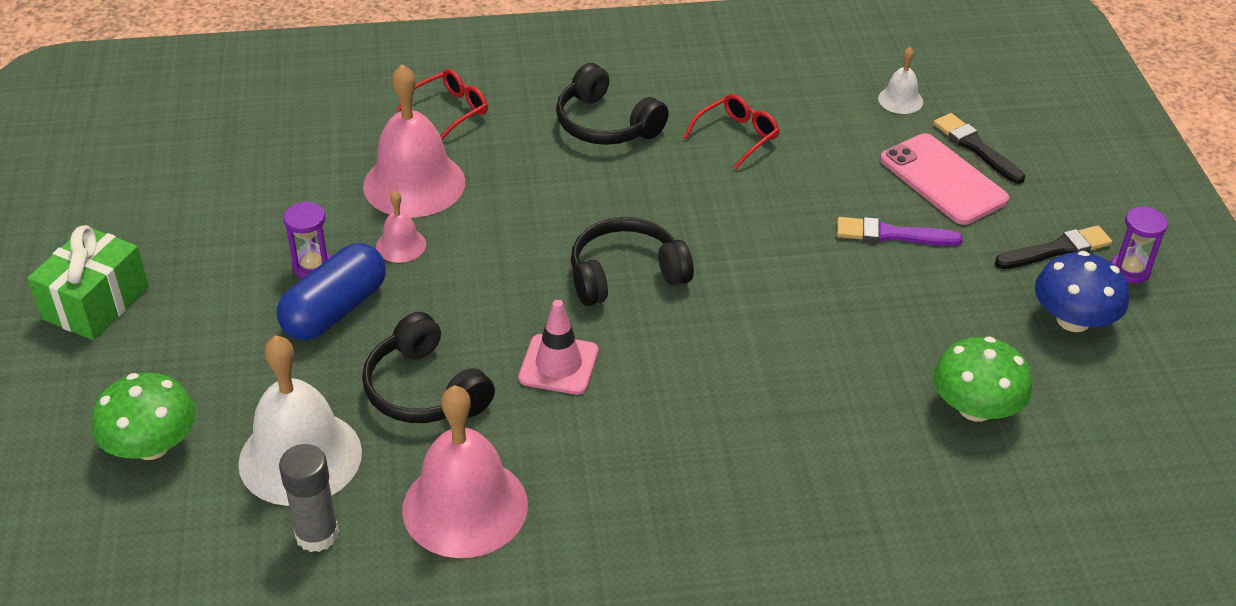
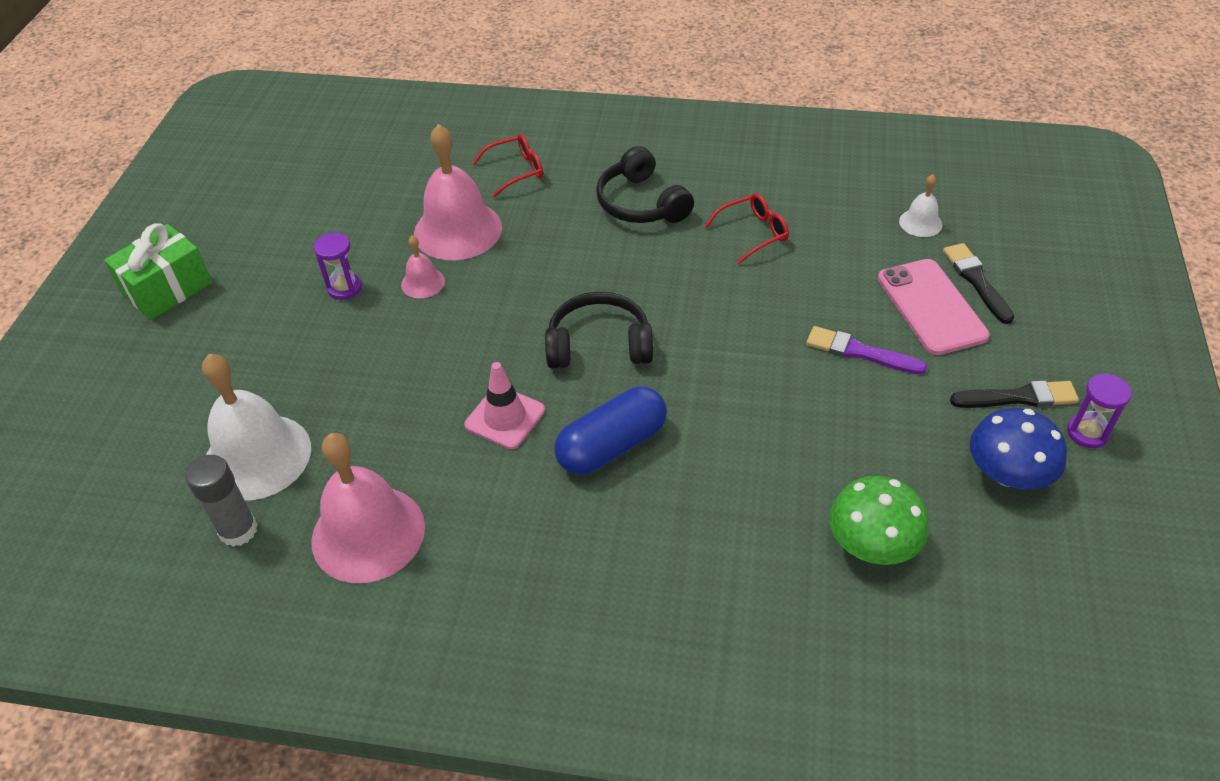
camera: 20 degrees right, 5 degrees up
(152, 445) = (150, 420): green mushroom -> none
(335, 310) = (344, 330): blue capsule -> blue capsule (612, 446)
(425, 390) = (383, 417): black headphones -> none

